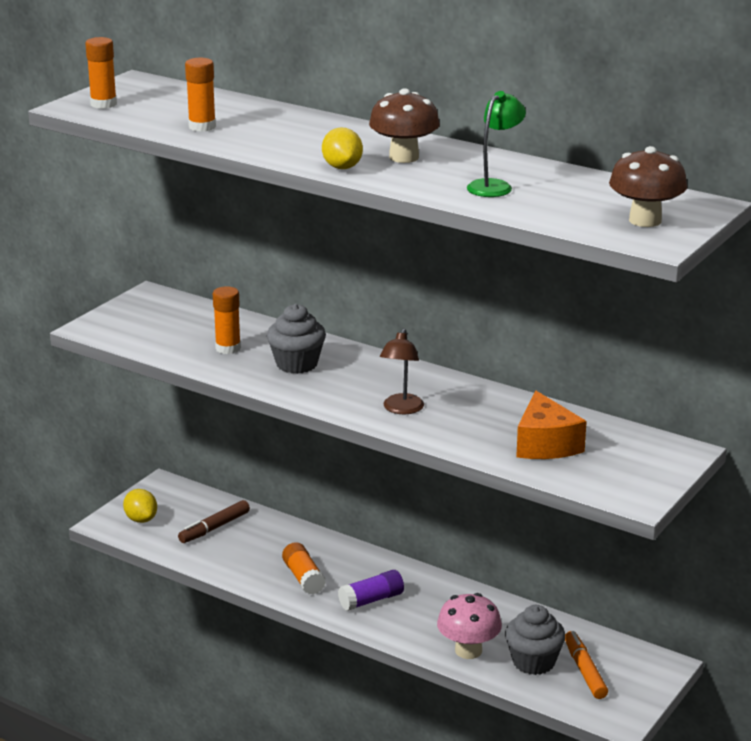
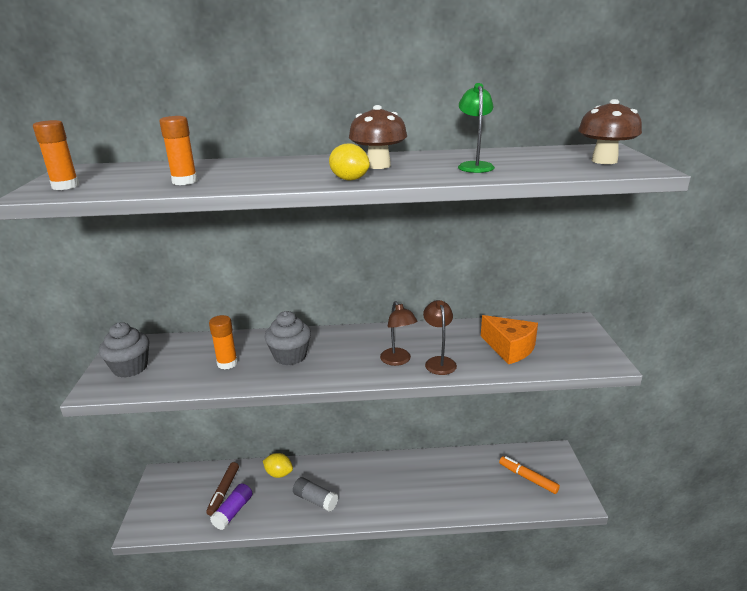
camera: 35 degrees left, 0 degrees up
(141, 519) = (164, 511): yellow lemon -> yellow lemon (279, 473)
(303, 578) = (315, 500): orange glue stick -> grey glue stick
(371, 600) = (371, 494): purple glue stick -> purple glue stick (233, 512)
(443, 426) = (439, 362): none -> brown lamp
(468, 650) = (459, 500): pink mushroom -> none
(533, 662) = (498, 487): grey cupcake -> grey cupcake (130, 368)

